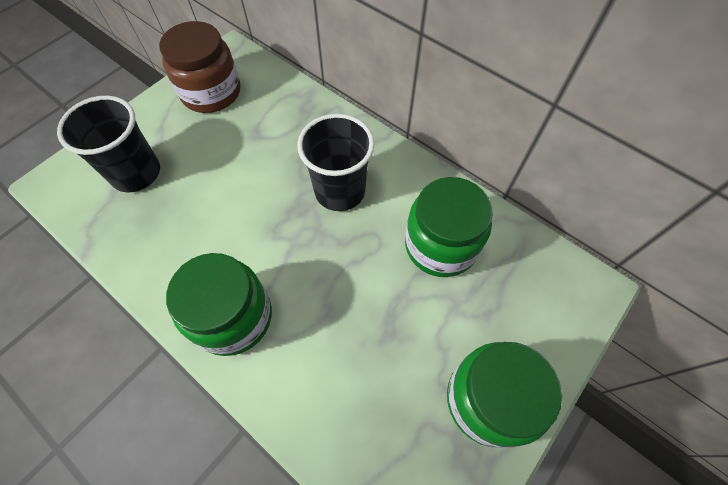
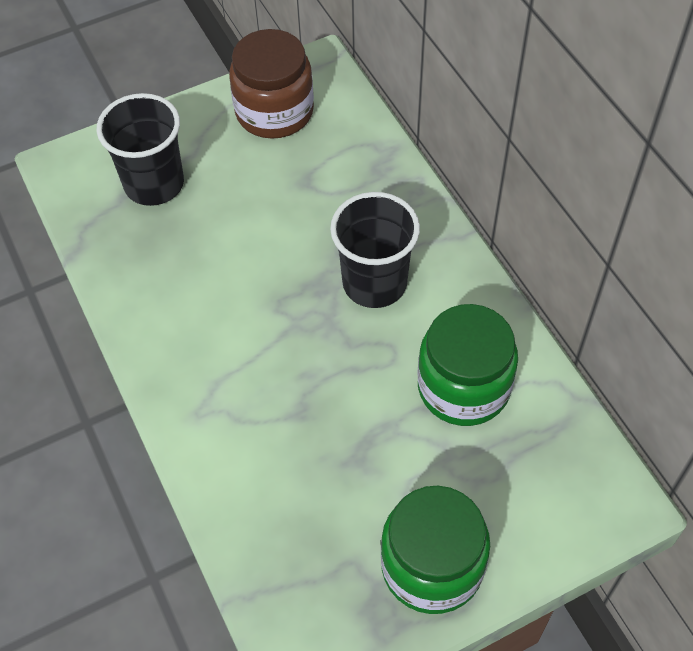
camera: 25 degrees right, 5 degrees down
(233, 317) = (198, 378): green jar -> none

